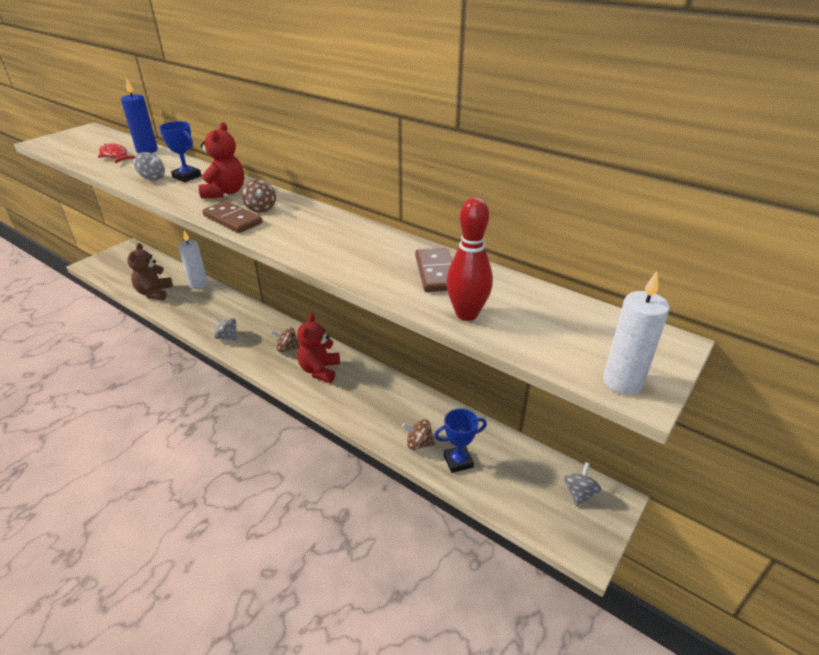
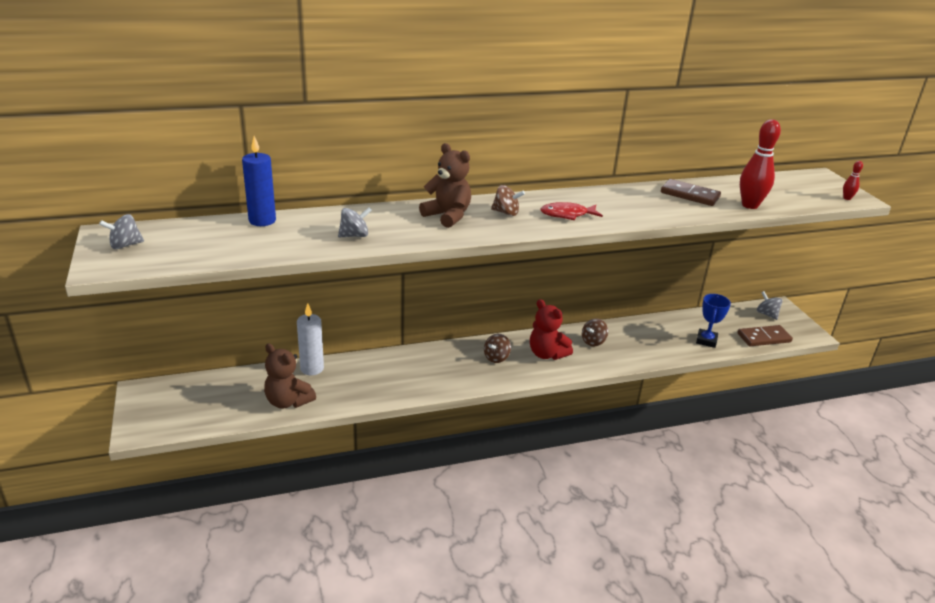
camera: 55 degrees left, 5 degrees down
(115, 156) = (247, 238): red fish -> red fish (567, 215)
(187, 177) = (379, 221): blue trophy -> none
(225, 192) = (447, 216): red teddy bear -> brown teddy bear
(227, 337) = (438, 382): grey spinning top -> grey spinning top (125, 245)
(232, 220) = (514, 228): brown domino -> brown domino (764, 338)
(419, 444) = (676, 347): brown spinning top -> brown spinning top (593, 341)
(622, 382) = (847, 198): white candle -> red bowling pin

